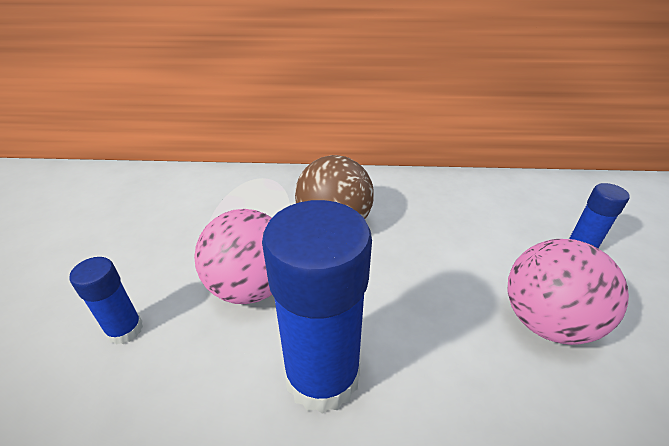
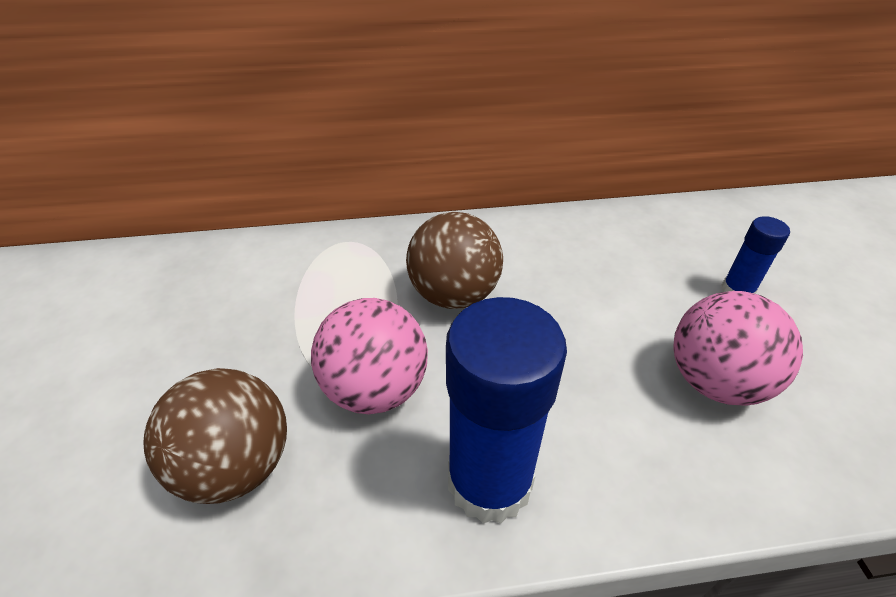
camera: 10 degrees left, 5 degrees up
(125, 330) = (237, 465): blue glue stick -> brown ball

